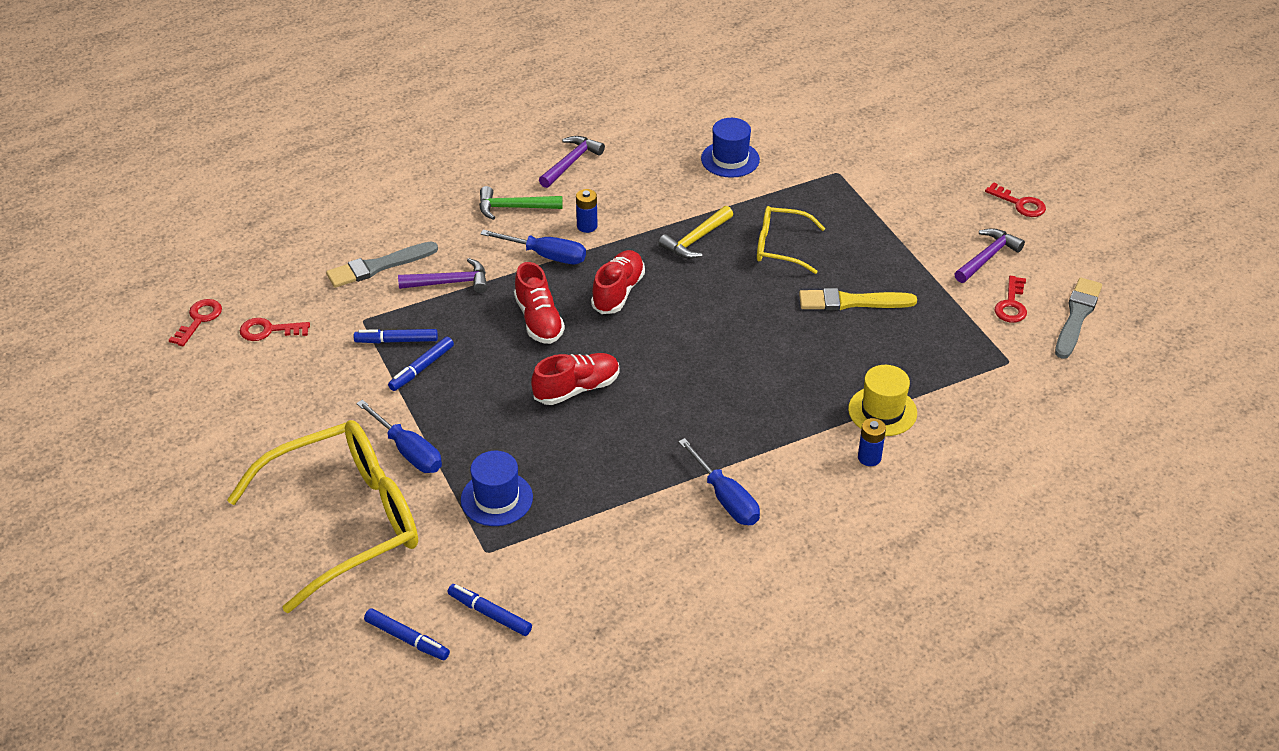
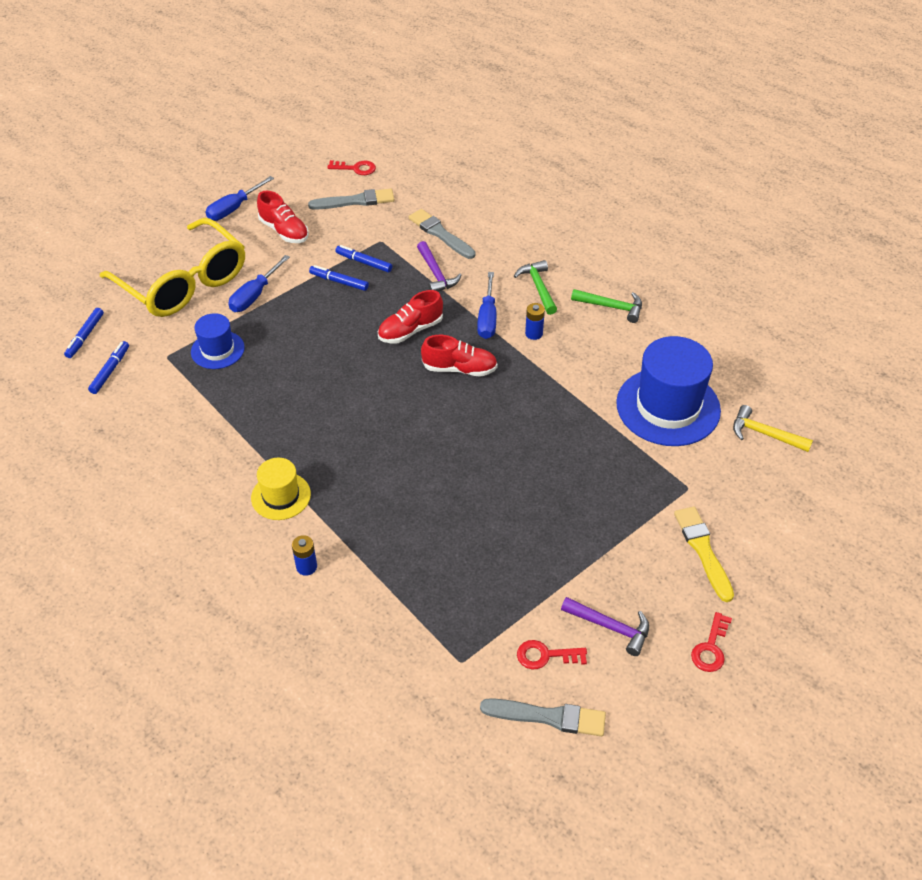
camera: 75 degrees right, 5 degrees up
(269, 330) = (355, 201): red key -> grey brush
(396, 341) = (364, 262): blue marker -> blue marker turned 45 degrees counterclockwise
(571, 162) = (611, 307): purple hammer -> green hammer
(577, 389) = (340, 368): red shoe -> red shoe (284, 231)
(696, 240) = (545, 404): yellow hammer -> yellow hammer (765, 434)
(726, 499) = (240, 479): blue screwdriver -> blue screwdriver (233, 209)
(730, 159) = (668, 407): blue hat -> blue hat, size x1.86
(780, 247) = (559, 462): yellow glasses -> none
(852, 302) = (503, 526): yellow brush -> yellow brush (703, 550)
(882, 411) = (366, 568): yellow hat -> yellow hat (281, 496)

